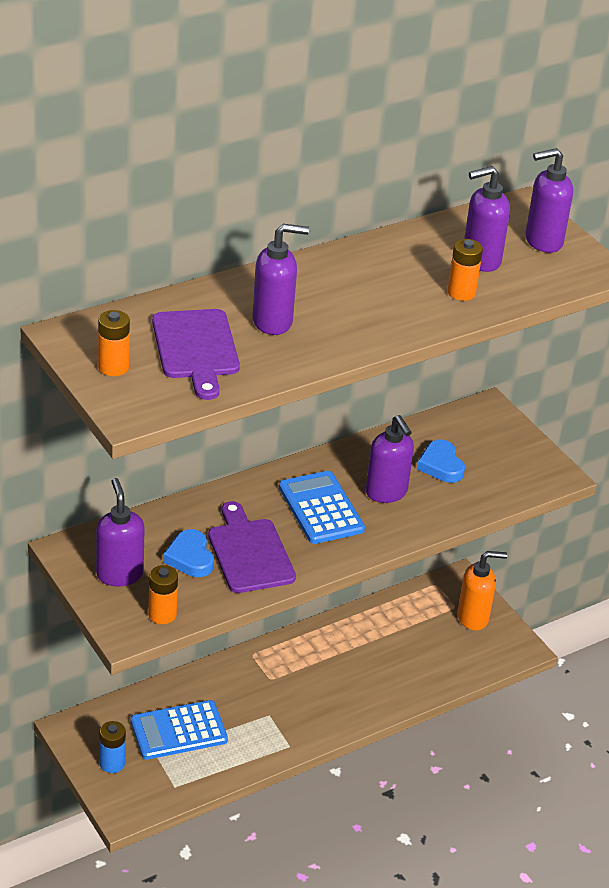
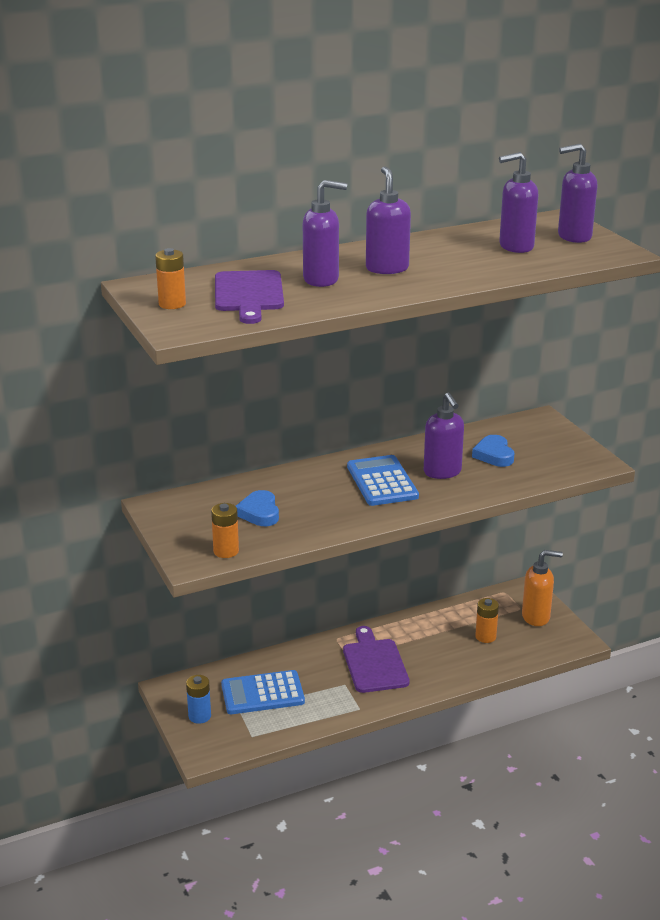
camera: 10 degrees right, 10 degrees down
(119, 574) = (194, 522): purple soap dispenser -> purple soap dispenser (387, 268)
(249, 552) = (313, 510): purple cutting board -> purple cutting board (374, 663)
(461, 292) = (495, 264): orange battery -> orange battery (485, 637)

